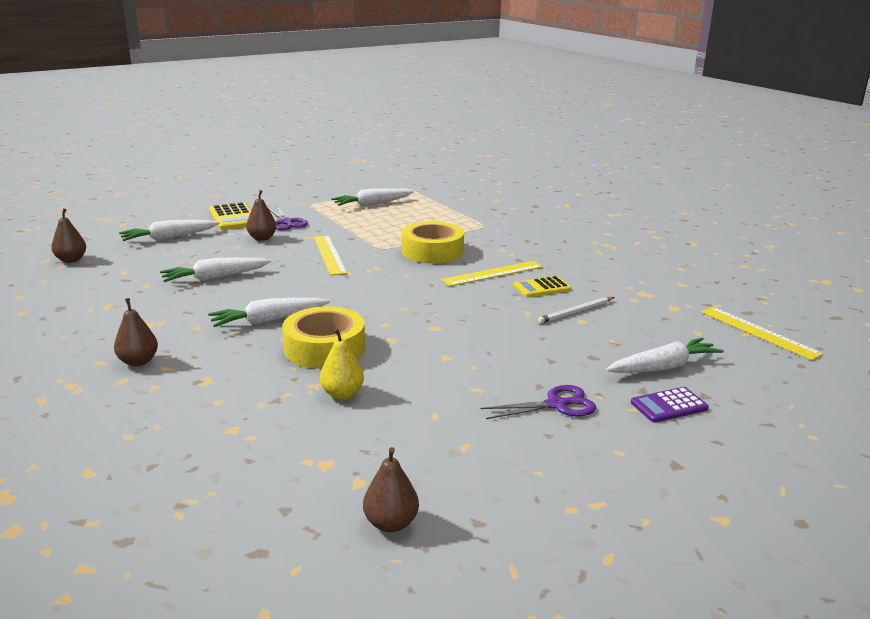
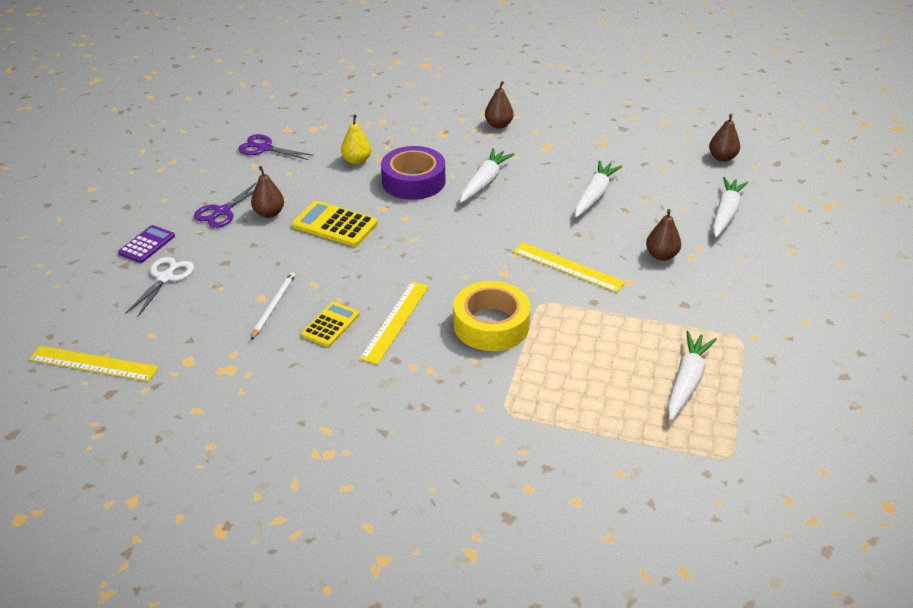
camera: 140 degrees right, 15 degrees up
(233, 217) = (750, 269): yellow calculator -> yellow calculator (335, 225)
(287, 222) = (692, 291): purple scissors -> purple scissors (264, 148)
(324, 348) = (413, 181): yellow tape -> purple tape
(391, 523) = (252, 122): brown pear -> brown pear (269, 213)
(663, 367) = (165, 278): white carrot -> white scissors

